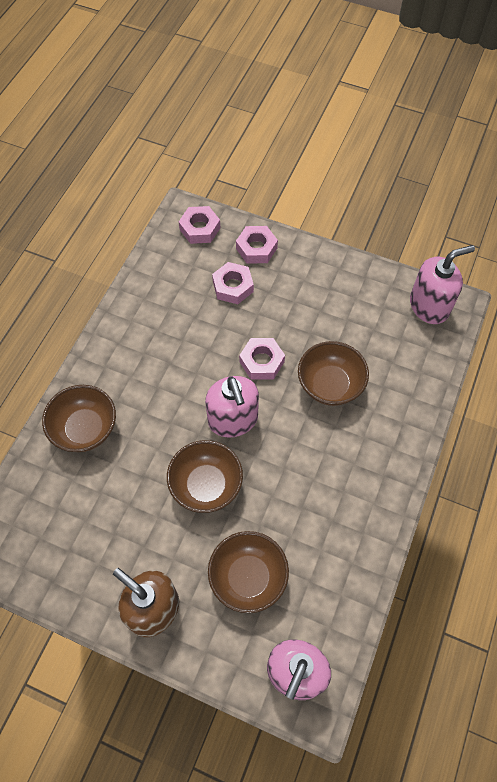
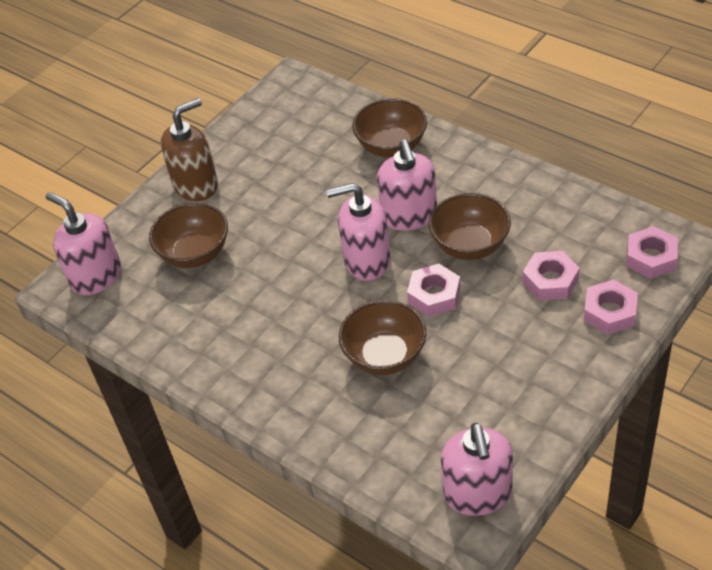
camera: 110 degrees right, 15 degrees down
(175, 396) = (409, 216): none -> pink soap dispenser
(206, 485) = (299, 231): brown bowl -> brown bowl (470, 245)

